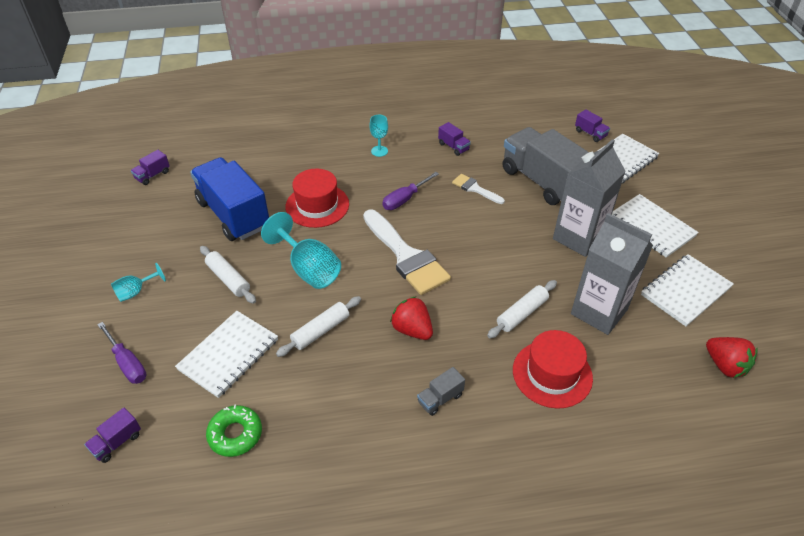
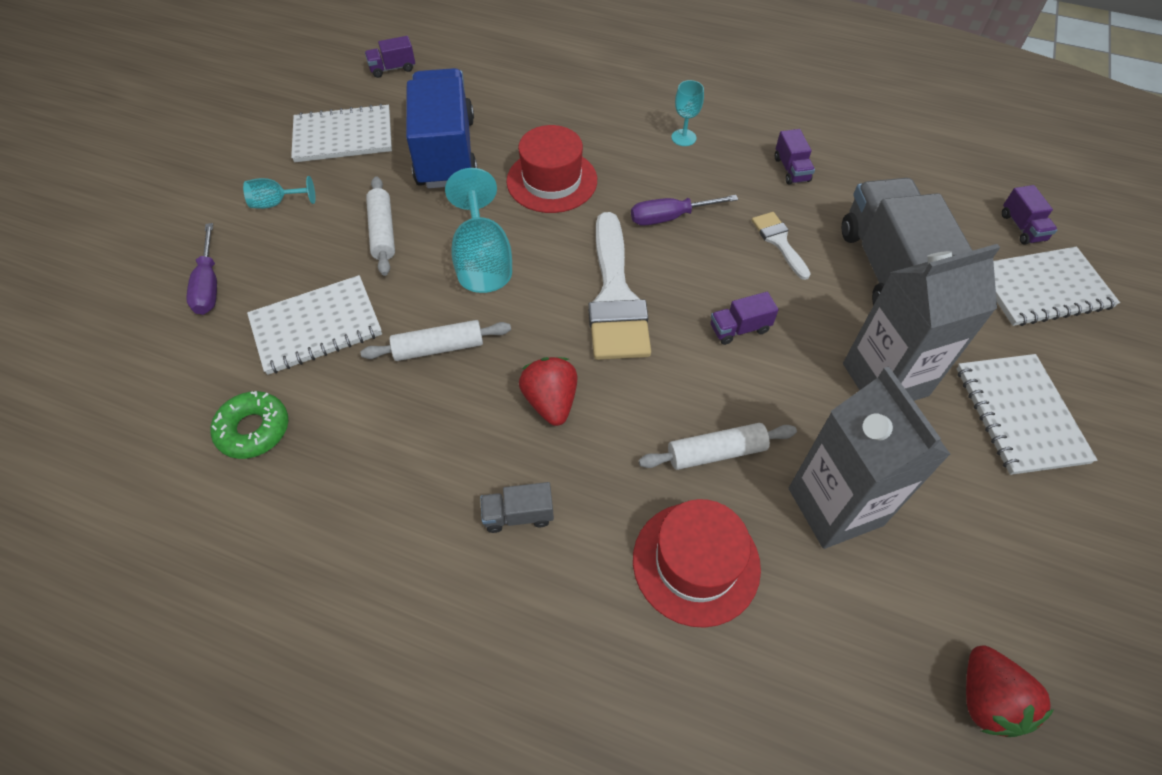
camera: 30 degrees right, 10 degrees up
(117, 442) = (134, 373): purple truck -> purple truck (739, 328)
(685, 291) = (1005, 544): white notebook -> white notebook (343, 136)

